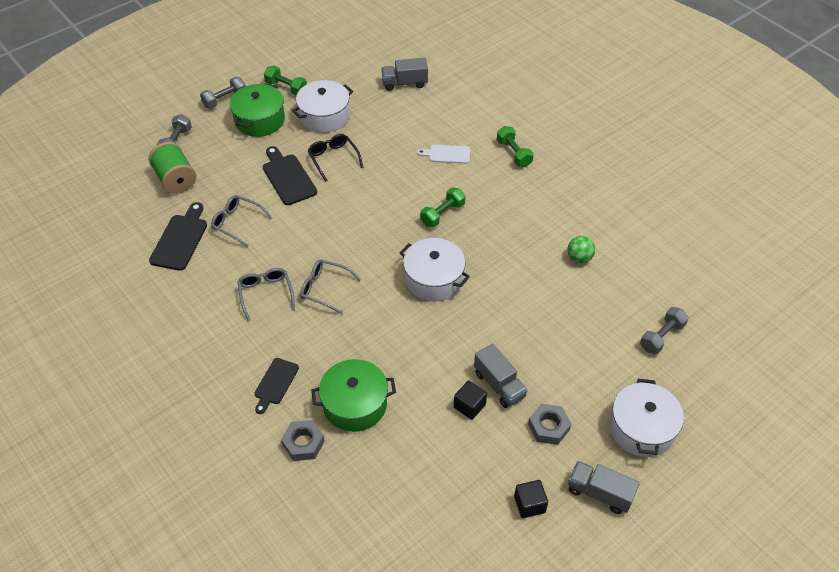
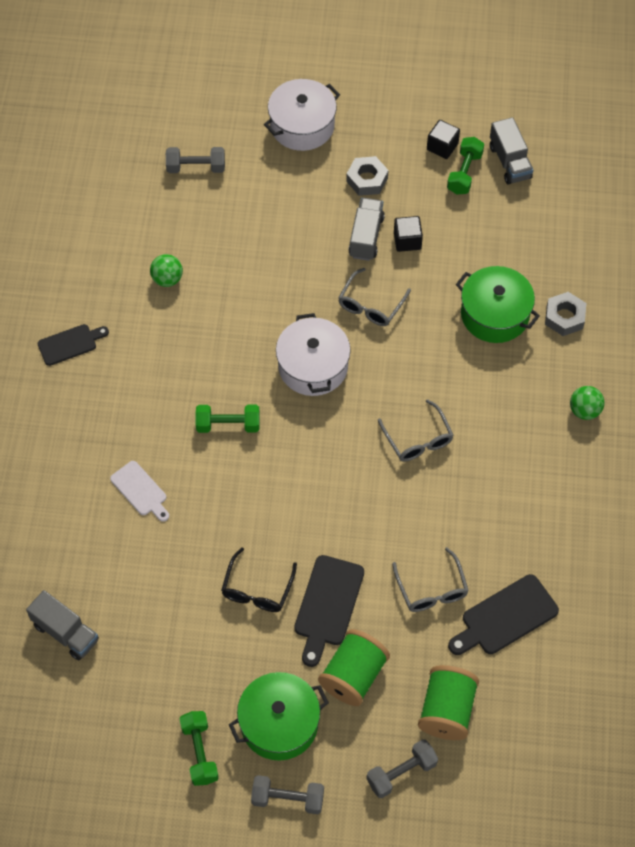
camera: 135 degrees left, 10 degrees up
(231, 389) = (584, 410): none -> green ball
(241, 160) = (353, 676): none -> green spool
(266, 294) = (476, 479): grey glasses -> grey glasses (371, 305)
(275, 383) = (543, 385): black cutting board -> black cutting board (70, 344)
(324, 116) = (204, 662): white pot -> none
(514, 153) = (77, 433): green dumbbell -> green dumbbell (464, 173)
(599, 493) = (385, 115): grey truck -> grey truck (509, 162)

